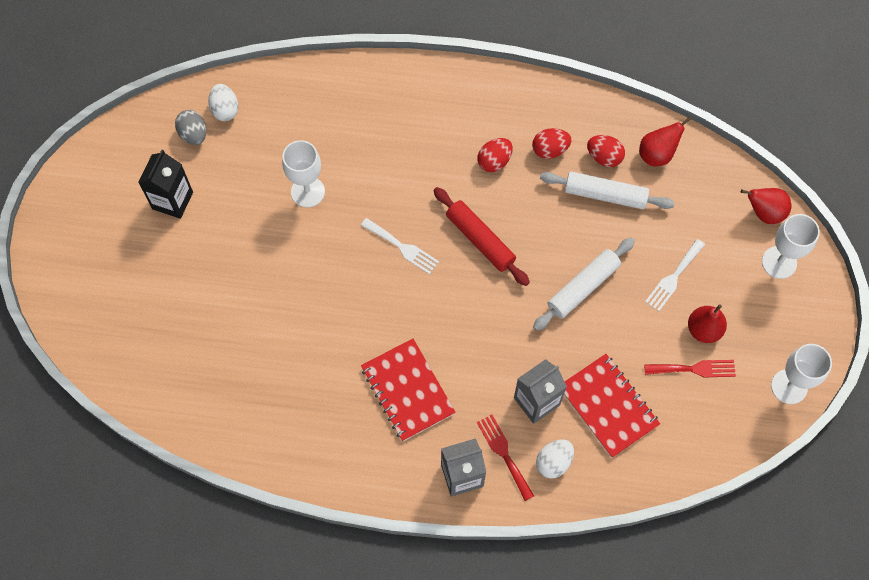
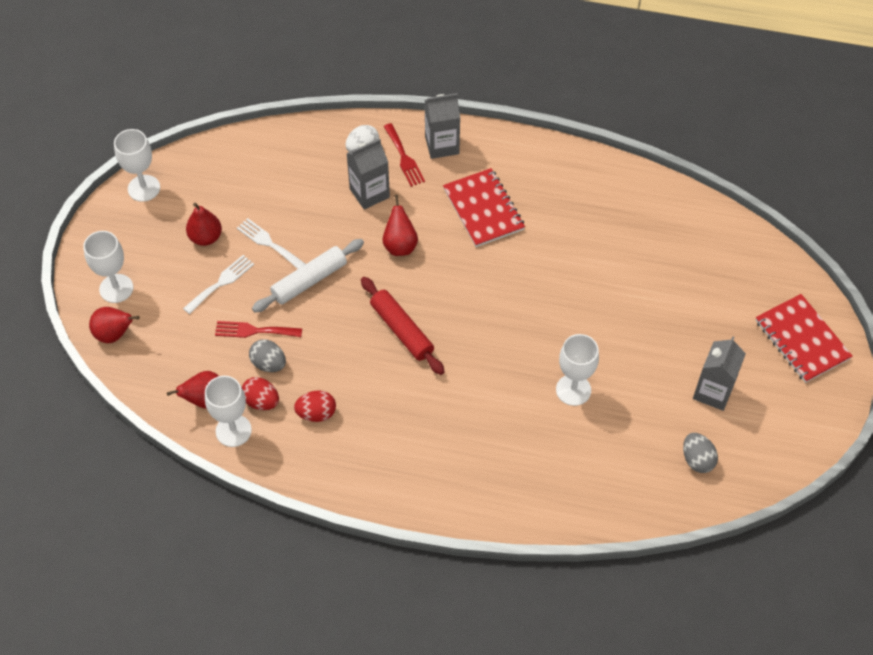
camera: 175 degrees left, 10 degrees down
(172, 200) = (713, 392): black carton -> grey carton
(225, 110) = (664, 485): white egg -> none
(402, 247) = (479, 329): white fork -> white fork (268, 243)
(494, 161) = (377, 406): red egg -> none
(494, 337) = (400, 245): none -> red pear
(605, 194) = (269, 364): white rolling pin -> grey egg
(608, 406) = (307, 185): red notebook -> red notebook (802, 340)
(623, 128) = (233, 430): none -> white goblet
(694, 369) = (223, 207): red fork -> red fork (254, 330)

